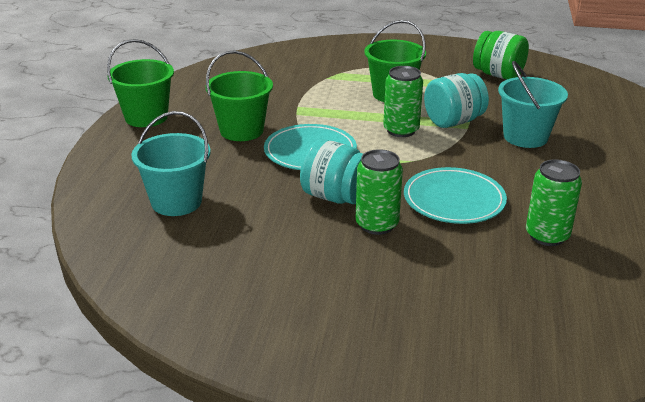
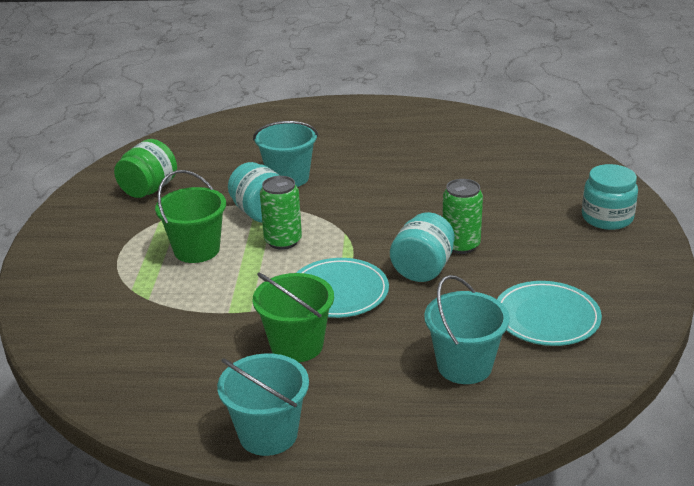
camera: 95 degrees left, 0 degrees up
(146, 117) = (268, 434): green bucket -> turquoise bucket
(426, 350) = (607, 218): none -> turquoise jar
(454, 200) = (409, 210): turquoise plate -> turquoise plate (546, 317)
(547, 235) = (447, 173): green can -> none

